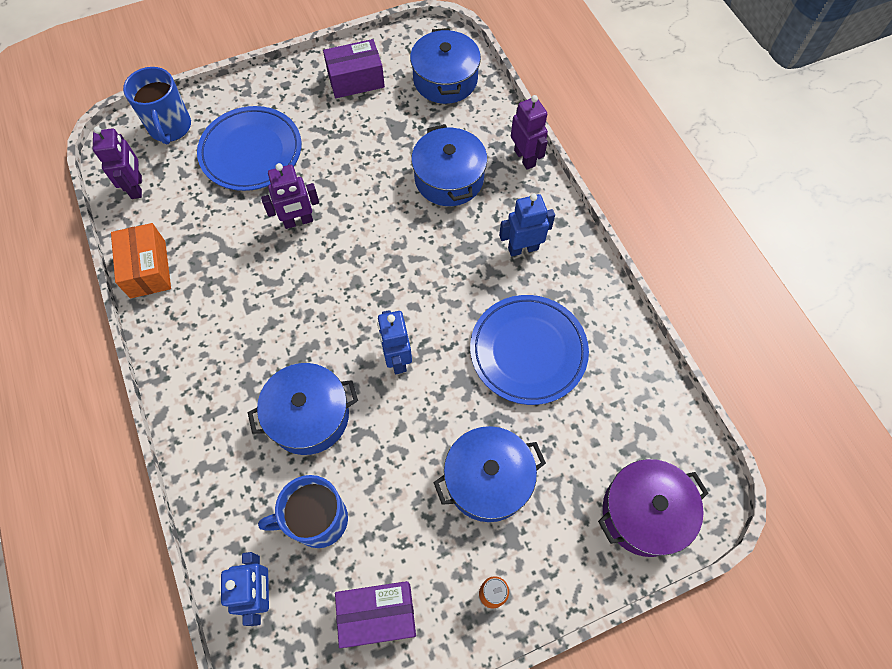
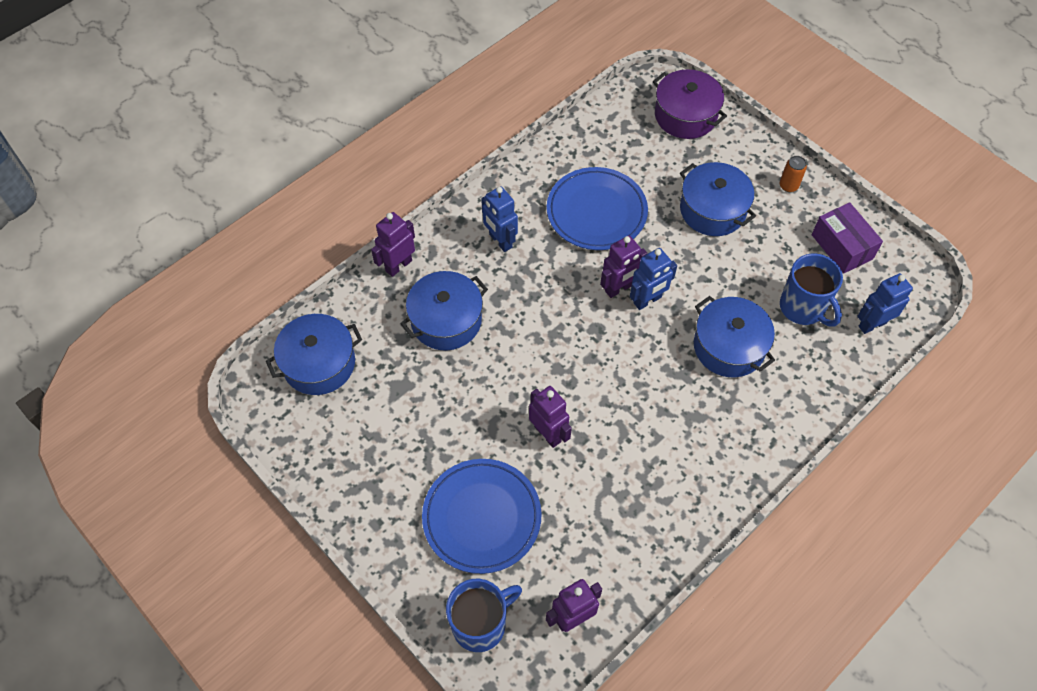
camera: 110 degrees left, 5 degrees down
(148, 269) = (661, 551): orange box -> none
(356, 80) = (346, 451): purple box -> none
(423, 337) = (619, 288): none -> purple robot

